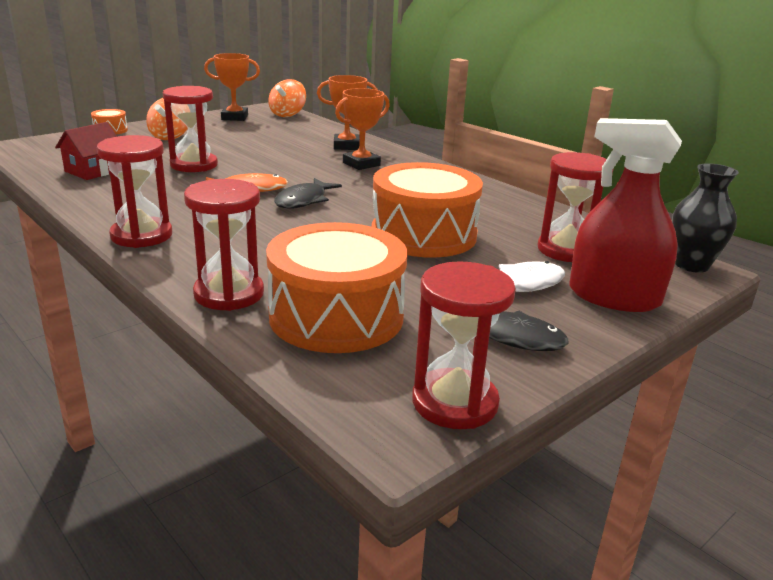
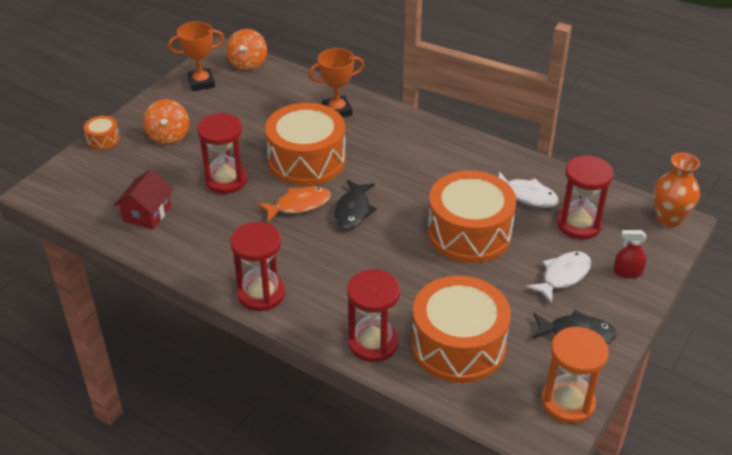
camera: 15 degrees left, 15 degrees up
(287, 166) = (306, 160): none -> orange drum
(361, 164) = (367, 139): orange trophy -> none
(454, 402) = (568, 402): red hourglass -> orange hourglass
(513, 221) = (527, 196): none -> white fish
(613, 297) = (627, 272): red spray bottle -> red spray bottle, size x0.44
(691, 265) = (669, 219): black vase -> orange vase

